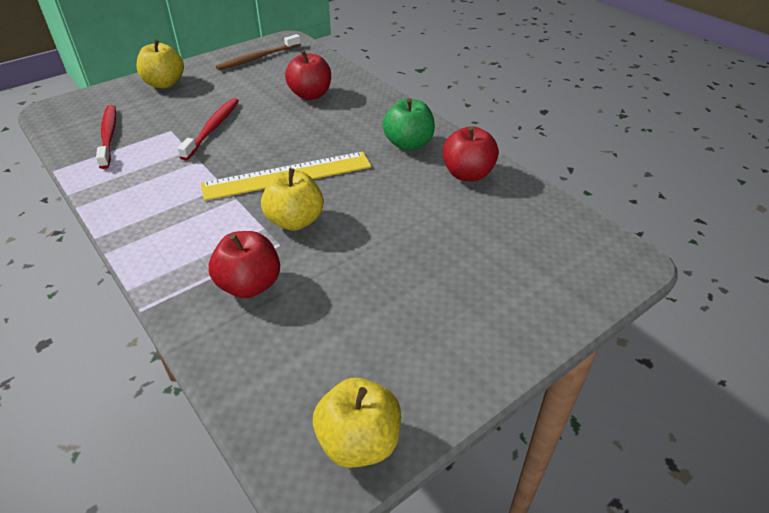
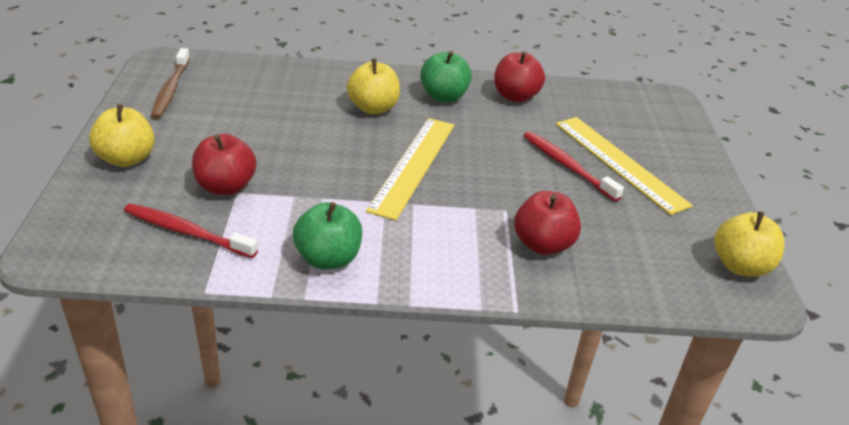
camera: 55 degrees left, 5 degrees down
(128, 195) = (328, 258): none -> green apple
(213, 128) = (273, 168): red toothbrush -> red toothbrush (567, 166)
(295, 221) = (483, 190): yellow apple -> yellow apple (373, 108)
(310, 95) = (295, 98): red apple -> red apple (225, 186)
(444, 277) = (619, 163): none -> yellow ruler

